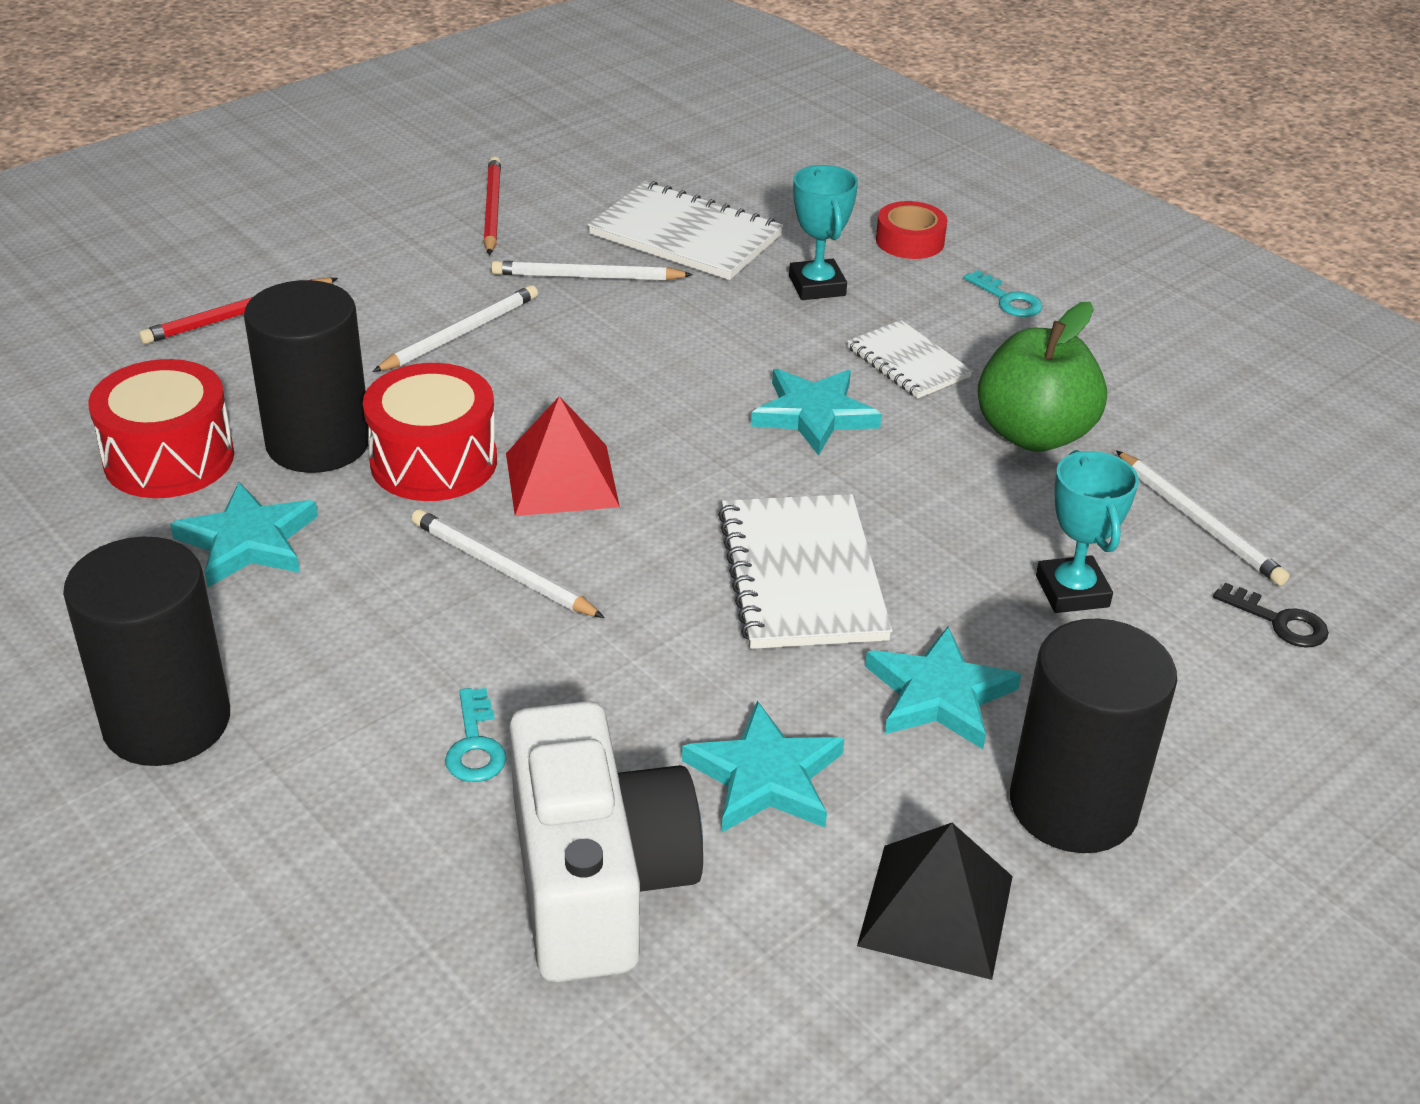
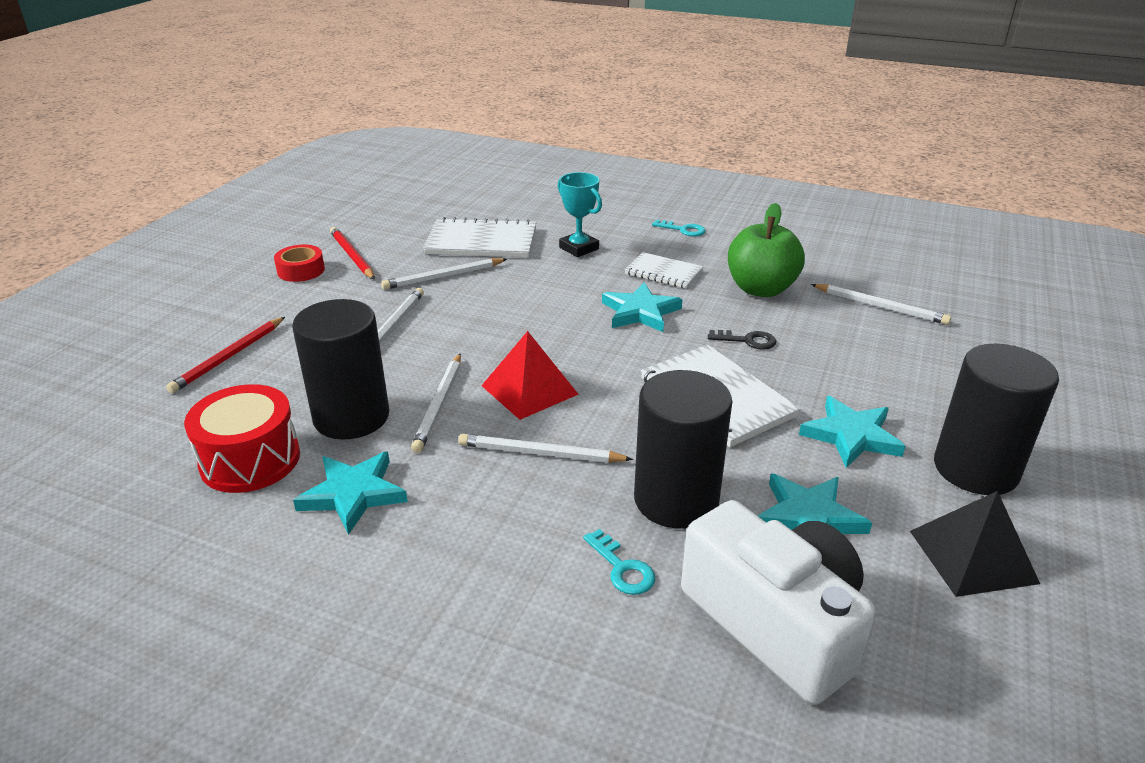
camera: 25 degrees left, 5 degrees down
(167, 722) = (394, 639): black cylinder -> black cylinder (676, 500)
(434, 462) = (439, 404): red drum -> white pencil
(910, 241) = (606, 215): red tape -> red tape (301, 270)
(1072, 591) = (859, 359): turquoise trophy -> none
(1279, 621) = (965, 341): black key -> black key (747, 340)

